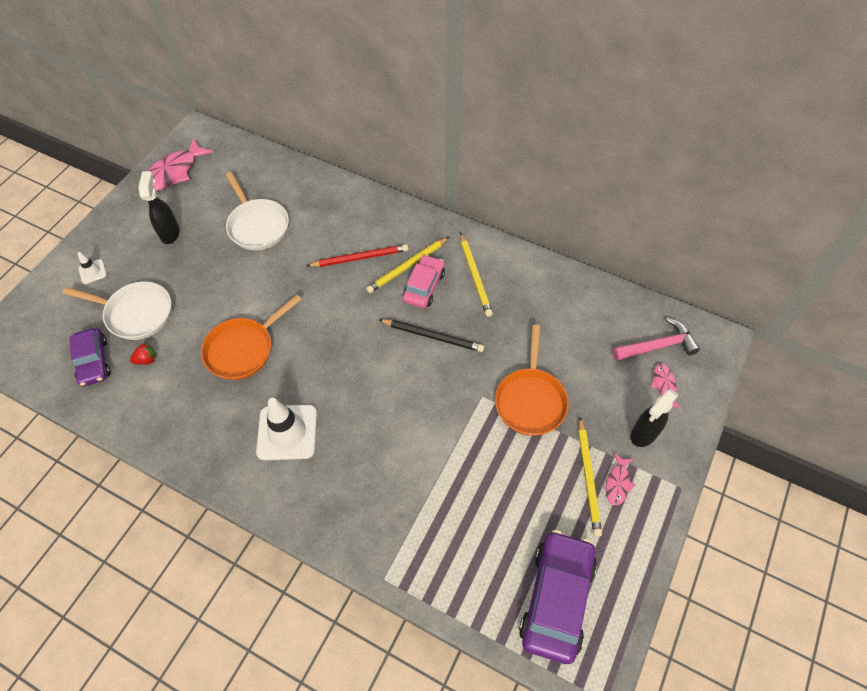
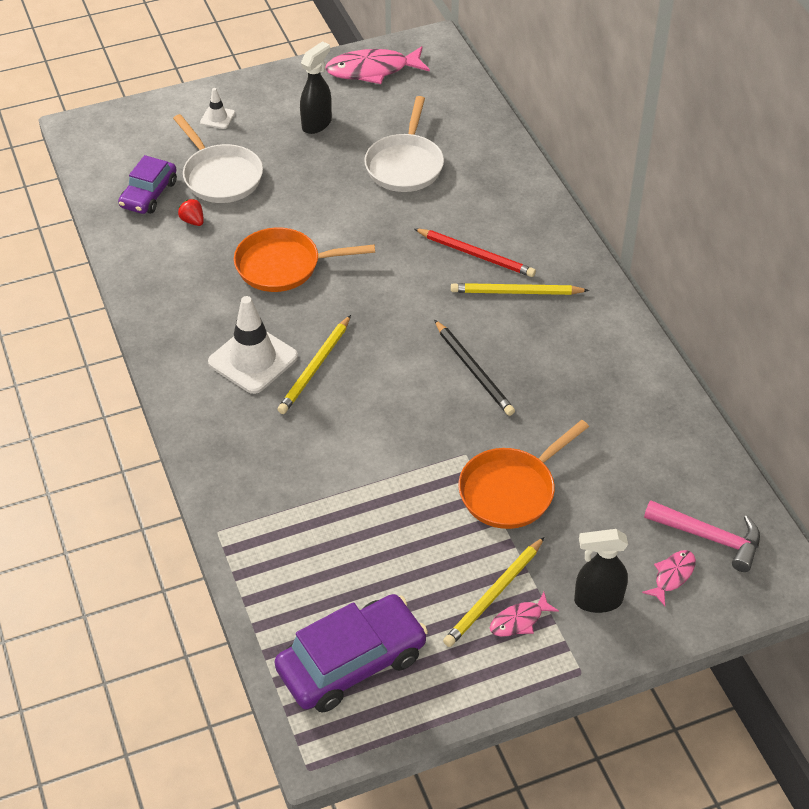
camera: 40 degrees right, 10 degrees down
(146, 360) = (193, 221): red strawberry -> red strawberry turned 150 degrees counterclockwise
(424, 286) = (513, 321): pink car -> none
(475, 276) = (578, 345): yellow pencil -> yellow pencil (315, 367)

